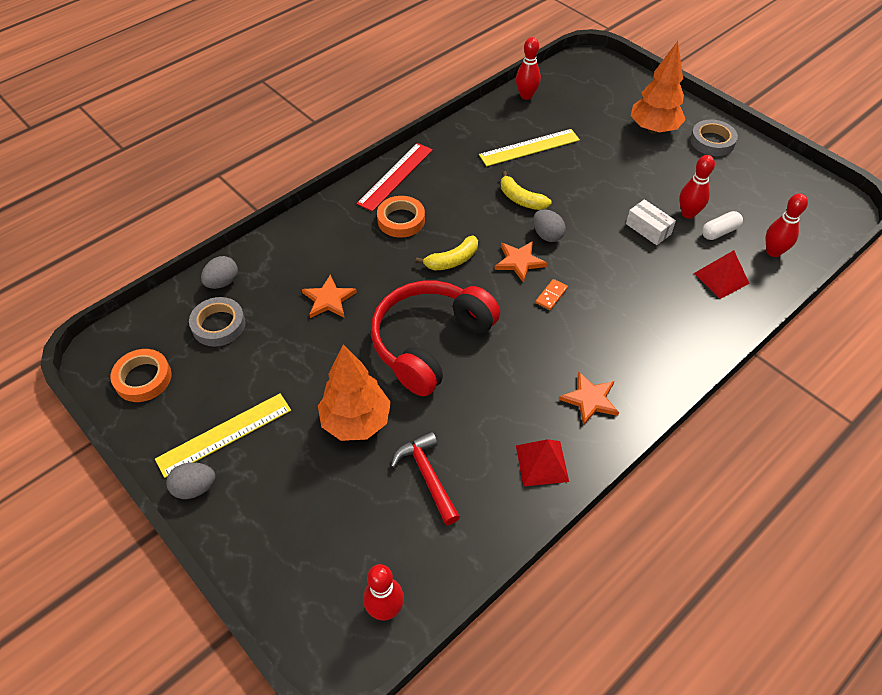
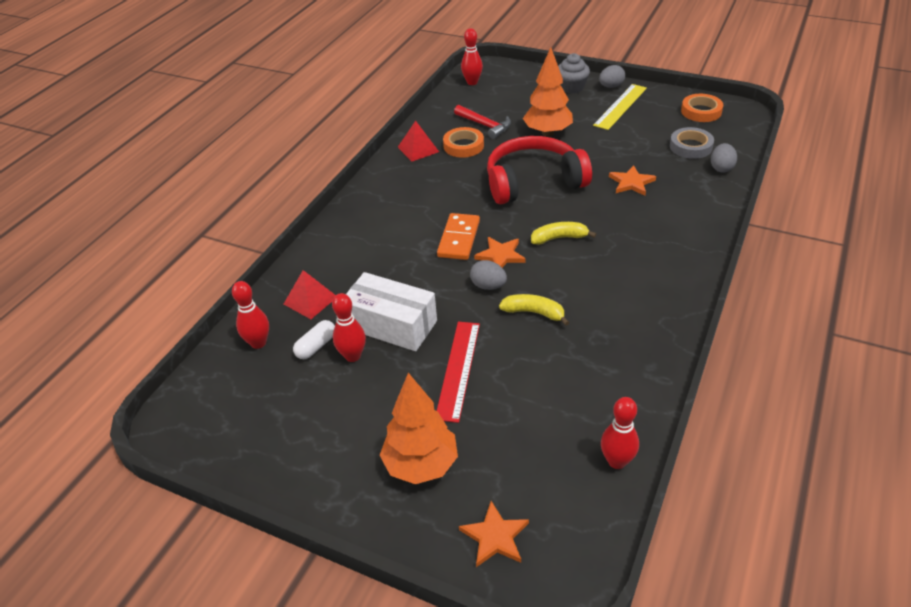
camera: 160 degrees right, 10 degrees down
(249, 513) = (571, 87): none -> grey cupcake
(395, 176) = (676, 293): red ruler -> red ruler (458, 369)
(401, 220) = (632, 255): orange tape -> orange tape (463, 146)
(430, 342) = (533, 182): red headphones -> red headphones turned 120 degrees counterclockwise
(452, 260) = (559, 238): yellow banana -> yellow banana turned 45 degrees clockwise
(529, 147) = (562, 378): yellow ruler -> none
(551, 296) = (458, 239): orange domino -> orange domino, size x1.95
(590, 399) = (399, 186): orange star -> orange star (495, 536)
(648, 229) = (391, 325): white box -> white box, size x1.84
(712, 141) = (338, 472): grey tape -> none

